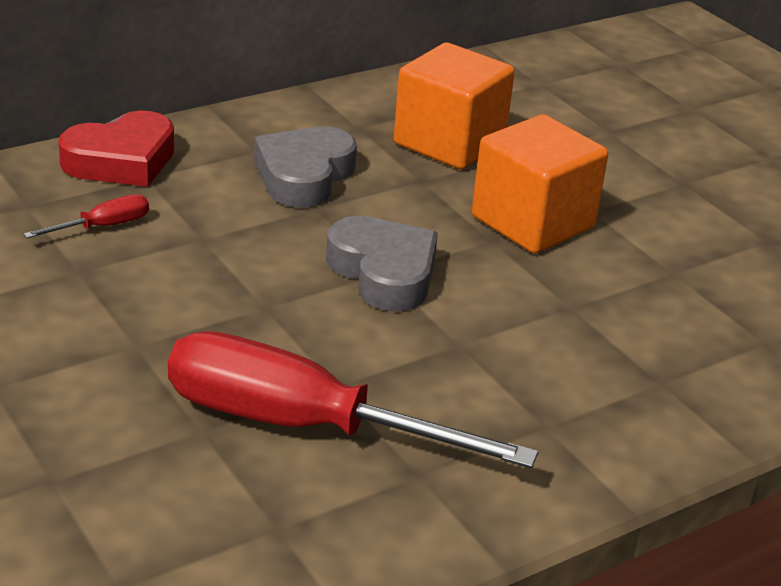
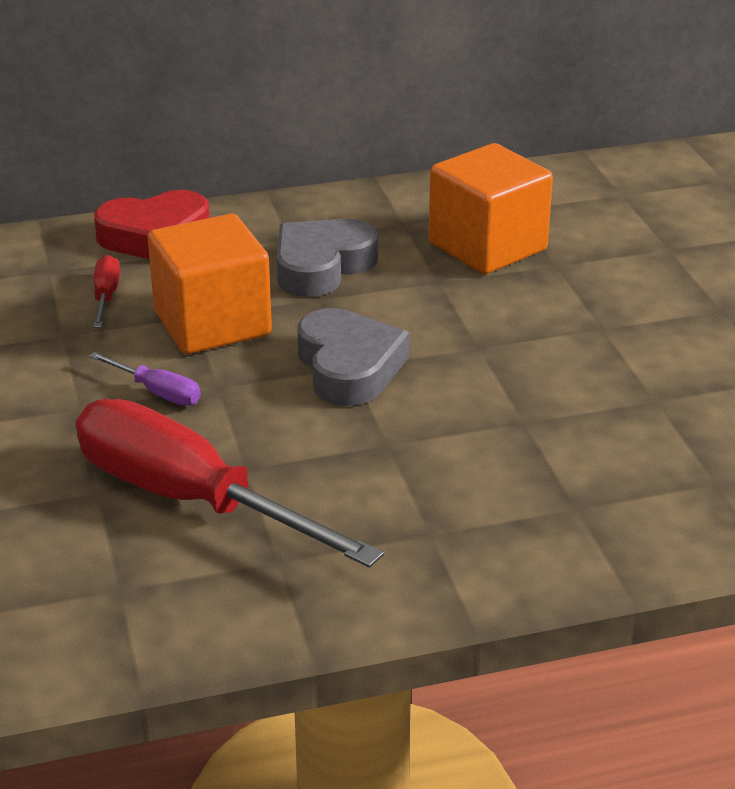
camera: 20 degrees right, 0 degrees up
(103, 226) = (106, 296): red screwdriver -> red screwdriver turned 75 degrees counterclockwise
(209, 319) = (157, 392): none -> purple screwdriver
(532, 222) = (530, 334): orange cube -> orange cube (212, 323)

